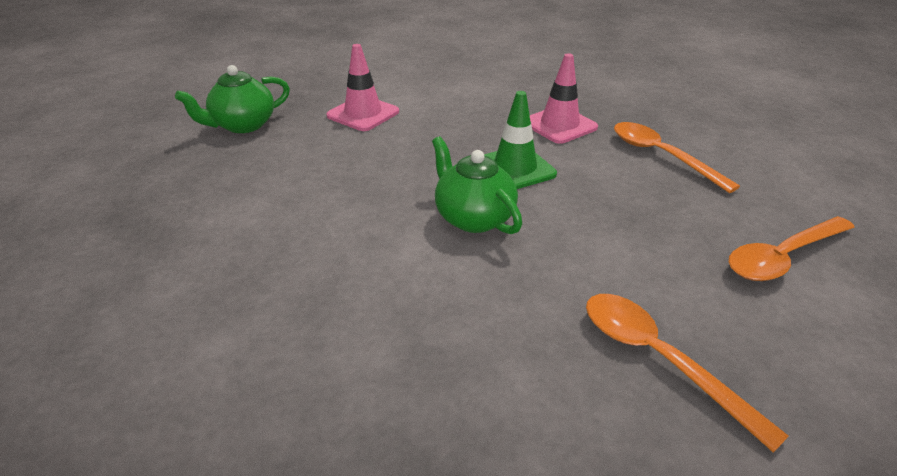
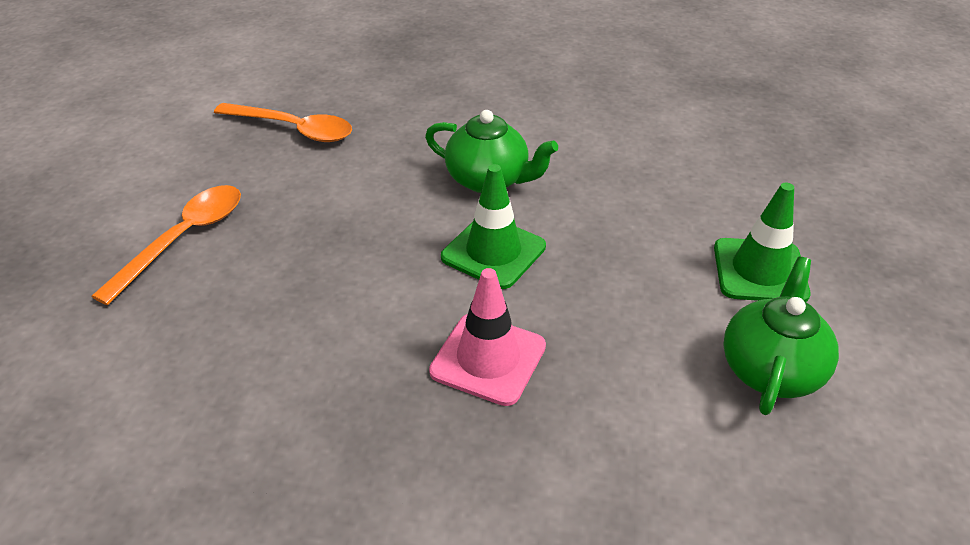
camera: 150 degrees right, 5 degrees up
(243, 125) = (851, 198): green teapot -> green teapot (771, 369)
(363, 114) = (760, 271): pink traffic cone -> green traffic cone
(661, 156) = (320, 346): orange spoon -> none

